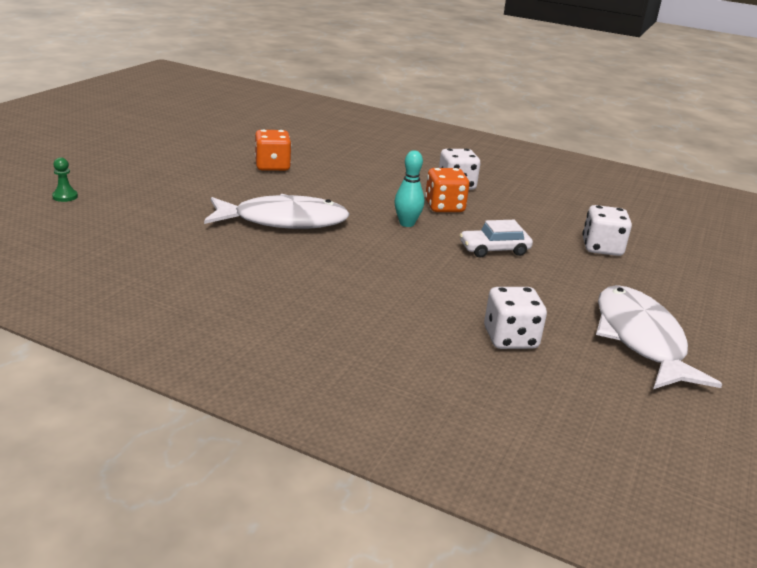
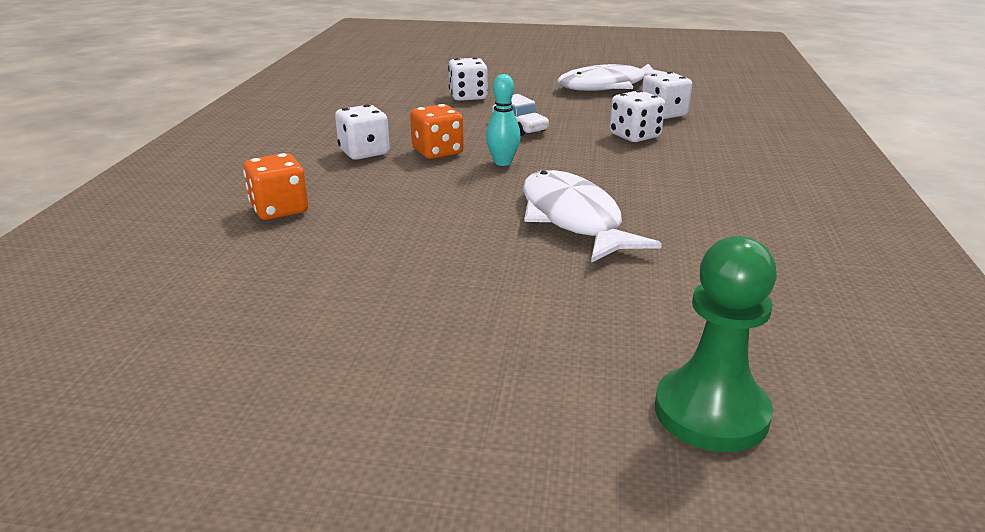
camera: 105 degrees left, 0 degrees up
(65, 196) = (711, 412): green pawn -> green pawn, size x2.33
(272, 166) = (391, 265): orange dice -> orange dice (279, 210)
(442, 296) = (634, 136): none -> white dice

